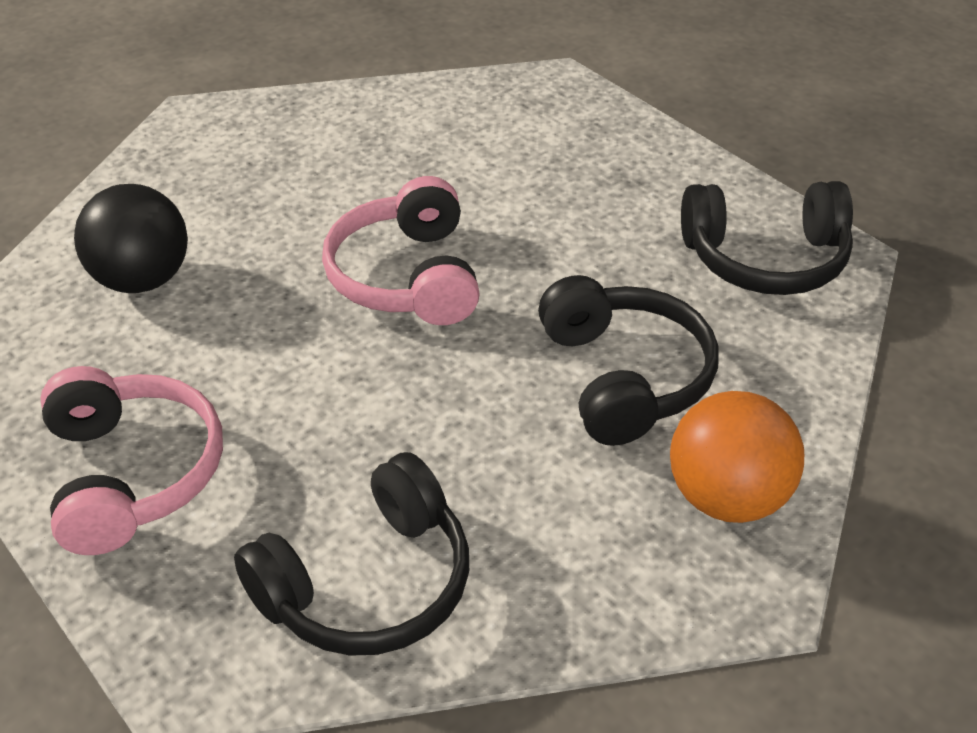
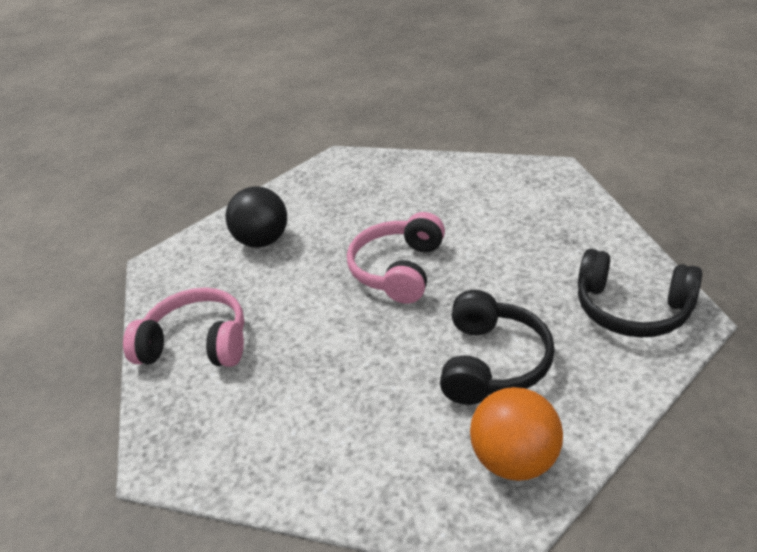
camera: 30 degrees right, 5 degrees down
(132, 474) = (197, 343): pink headphones -> pink headphones turned 90 degrees counterclockwise
(368, 584) = (273, 442): black headphones -> none

